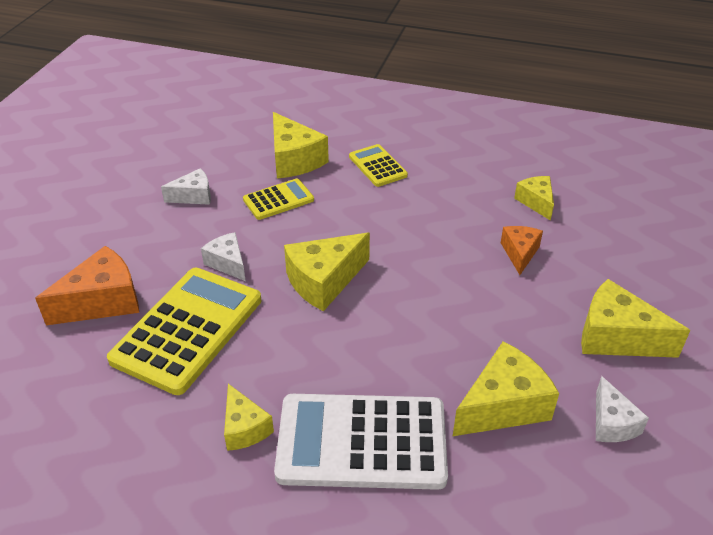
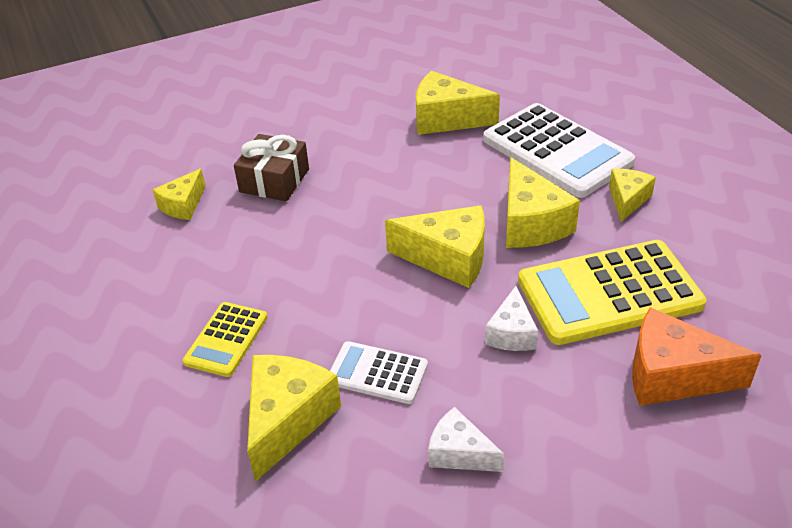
camera: 130 degrees left, 0 degrees up
(278, 200) = (377, 373): yellow calculator -> white calculator
(520, 253) = (274, 180): orange cheese -> brown gift
(612, 423) = (403, 82): white cheese -> none
(616, 337) = (321, 106): yellow cheese -> yellow cheese (530, 223)

